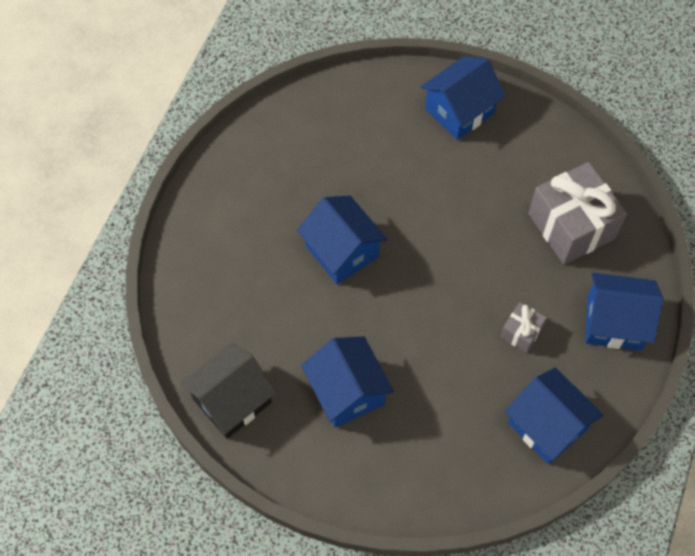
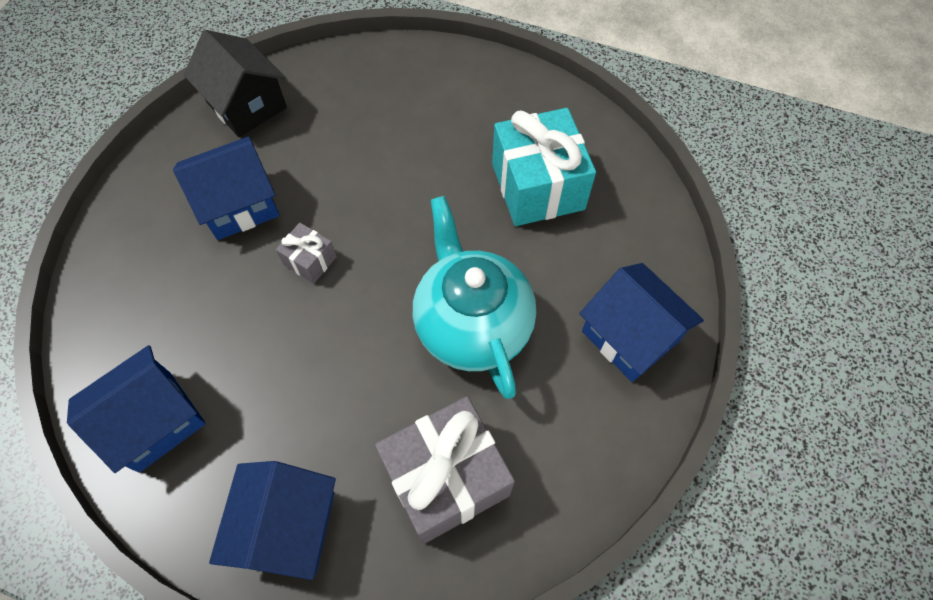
camera: 90 degrees right, 0 degrees up
(329, 162) = (537, 186): none -> turquoise gift
(342, 251) = (415, 199): blue house -> none
(455, 210) = (472, 325): none -> turquoise teapot
(521, 332) = (288, 397): grey gift -> grey gift (310, 261)

